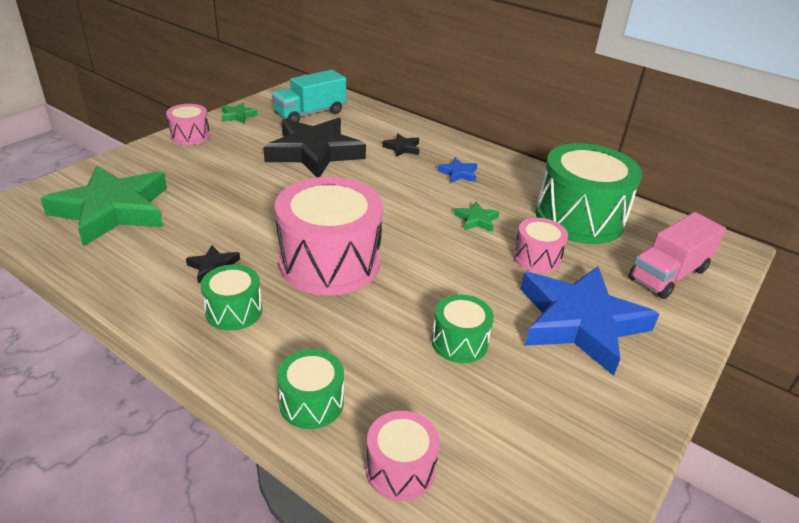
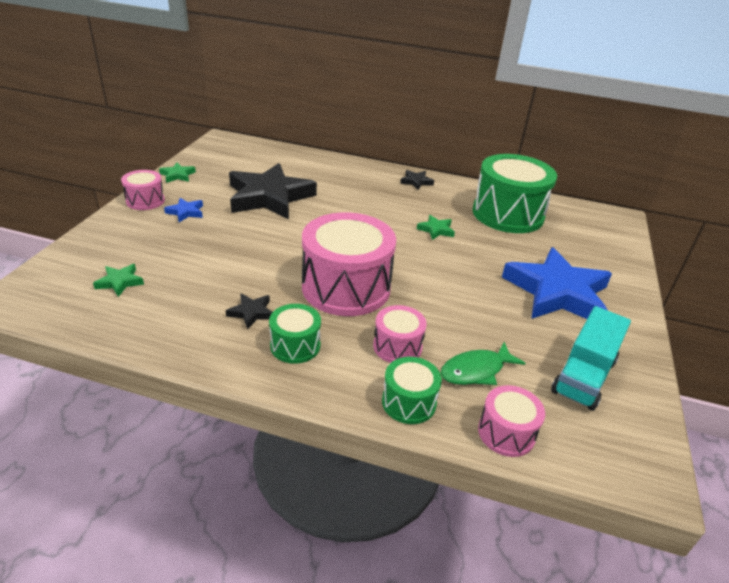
camera: 20 degrees left, 0 degrees up
(113, 210) = (120, 282): green star -> green star, size x0.40
(310, 113) = (242, 163): turquoise truck -> turquoise truck (583, 376)
(402, 148) = (340, 181): black star -> black star (416, 182)
(413, 388) = (476, 370): none -> green fish
(458, 173) = (398, 195): blue star -> blue star (186, 212)
(459, 342) = (485, 327): green drum -> none
(536, 258) = (498, 251): pink drum -> pink drum (397, 346)
(668, 274) = (591, 244): pink truck -> none

